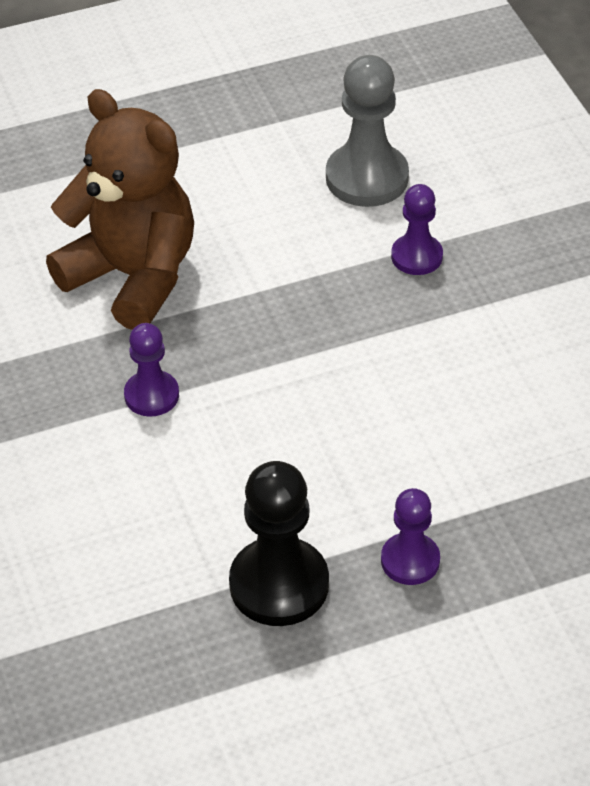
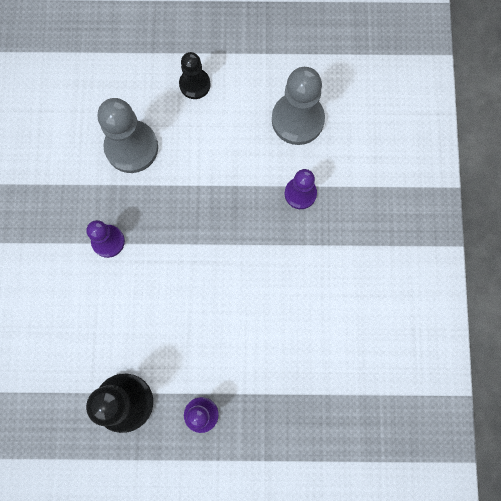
camera: 20 degrees right, 30 degrees up
(133, 277) = (131, 147): brown teddy bear -> grey pawn
(193, 181) = (195, 84): none -> black pawn

